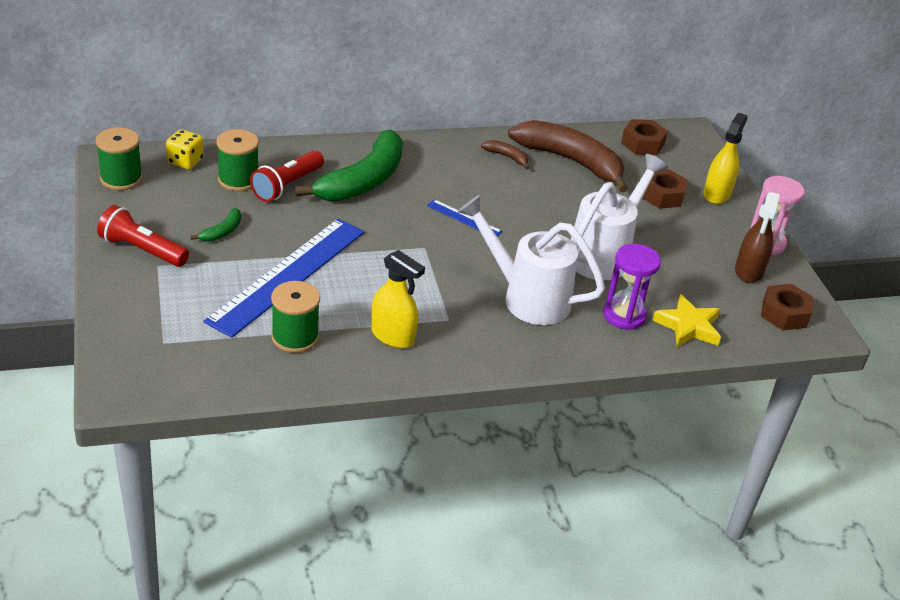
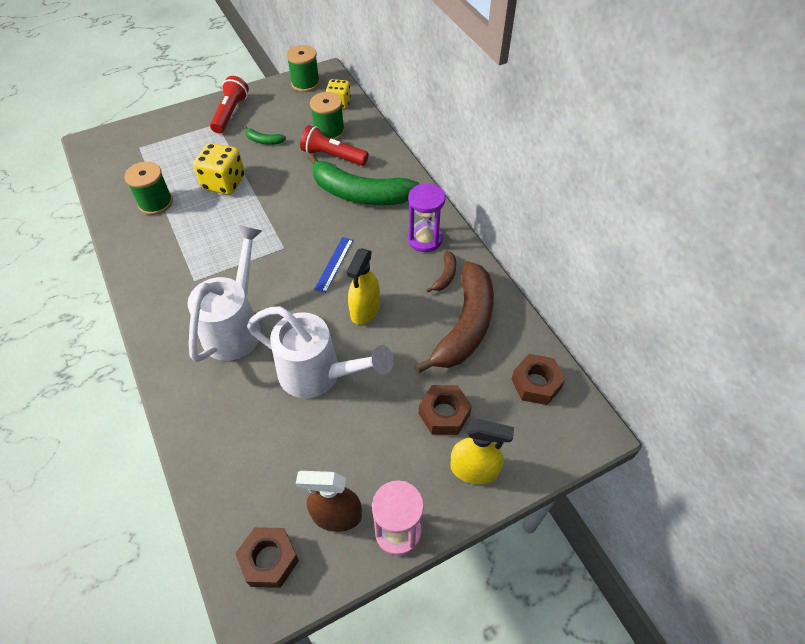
camera: 80 degrees right, 15 degrees up
(288, 275) = (224, 183): blue ruler -> yellow dice
(393, 336) = (167, 252): yellow spray bottle -> yellow spray bottle (365, 310)
(624, 315) = (228, 404): purple hourglass -> purple hourglass (425, 239)
(688, 326) = (225, 461): yellow star -> none

